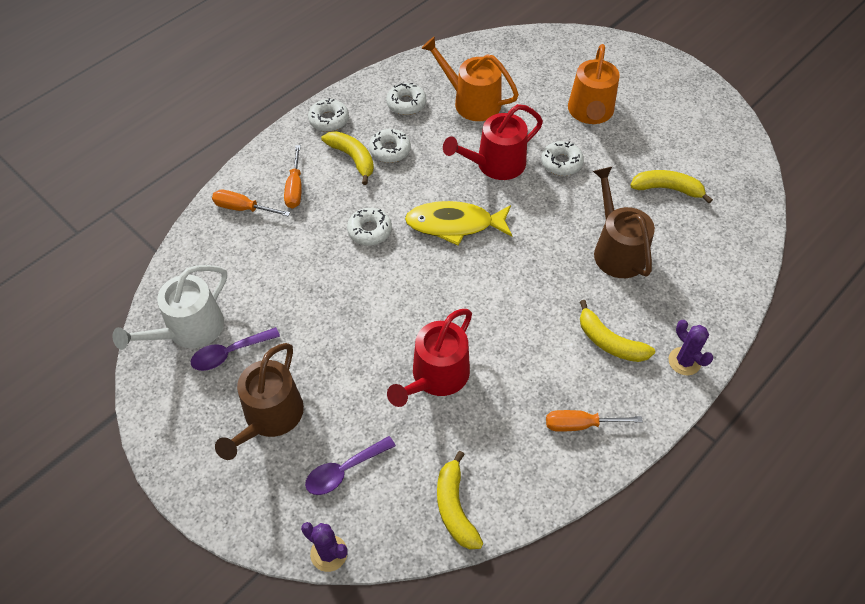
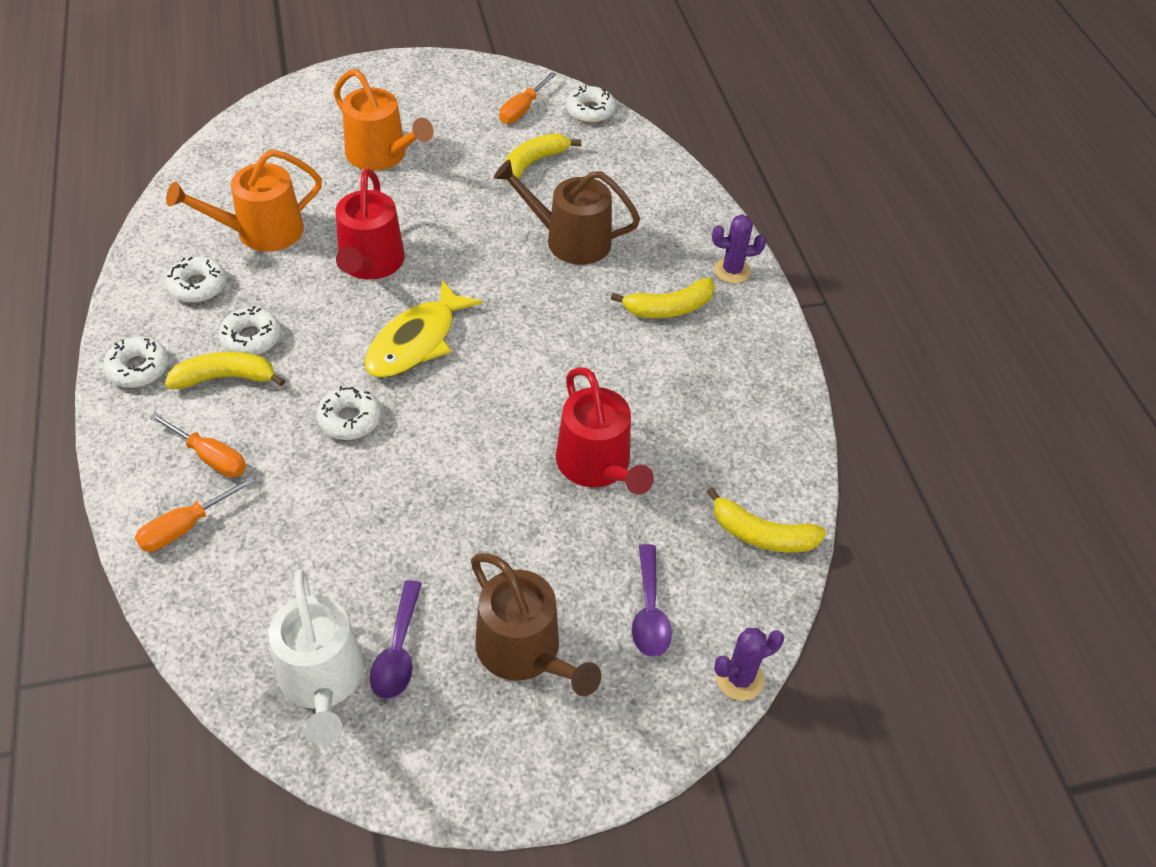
camera: 60 degrees left, 5 degrees down
(561, 163) = (423, 214): white donut -> white donut (590, 111)
(580, 424) = (741, 383): orange screwdriver -> orange screwdriver (522, 109)

